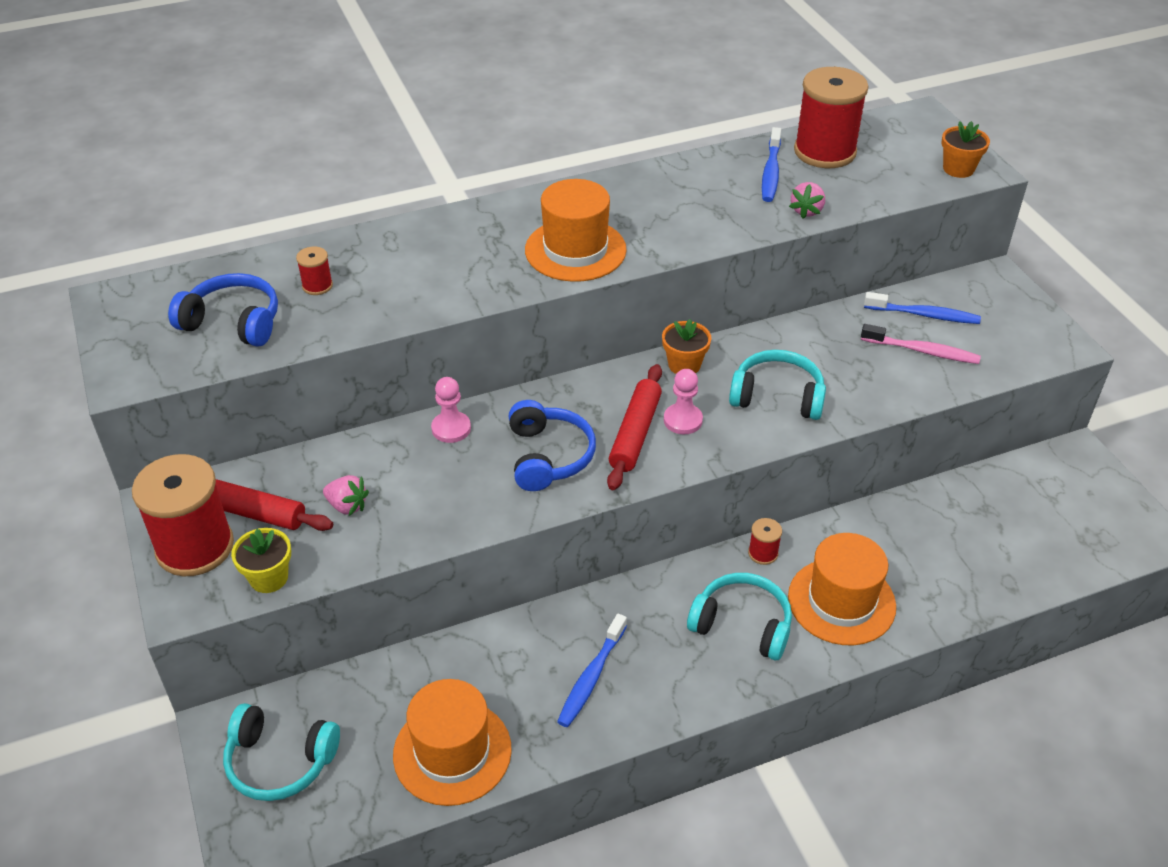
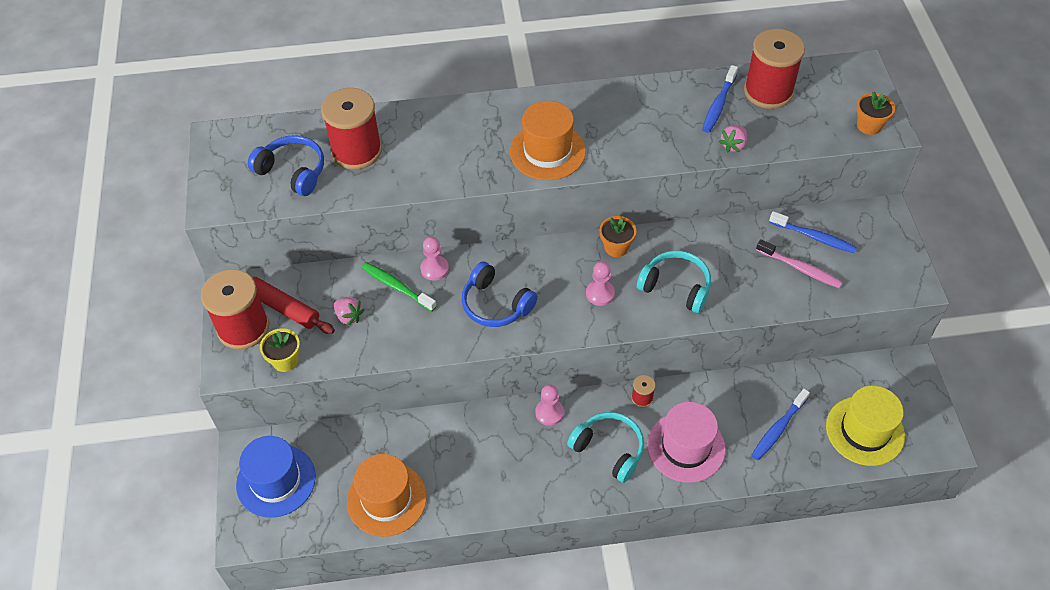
camera: 15 degrees right, 10 degrees up
(280, 761) = (276, 480): turquoise headphones -> blue hat
(317, 286) = (356, 151): red spool -> red spool, size x2.31
(405, 458) = (397, 286): none -> green toothbrush
(548, 456) = (495, 304): blue headphones -> blue headphones turned 120 degrees clockwise
(591, 677) = (493, 466): blue toothbrush -> blue toothbrush (778, 429)
(635, 434) = (562, 298): red rolling pin -> none
(646, 594) = (549, 413): none -> pink pawn
(841, 601) = (686, 447): orange hat -> pink hat
(1056, 538) = (865, 431): none -> yellow hat

